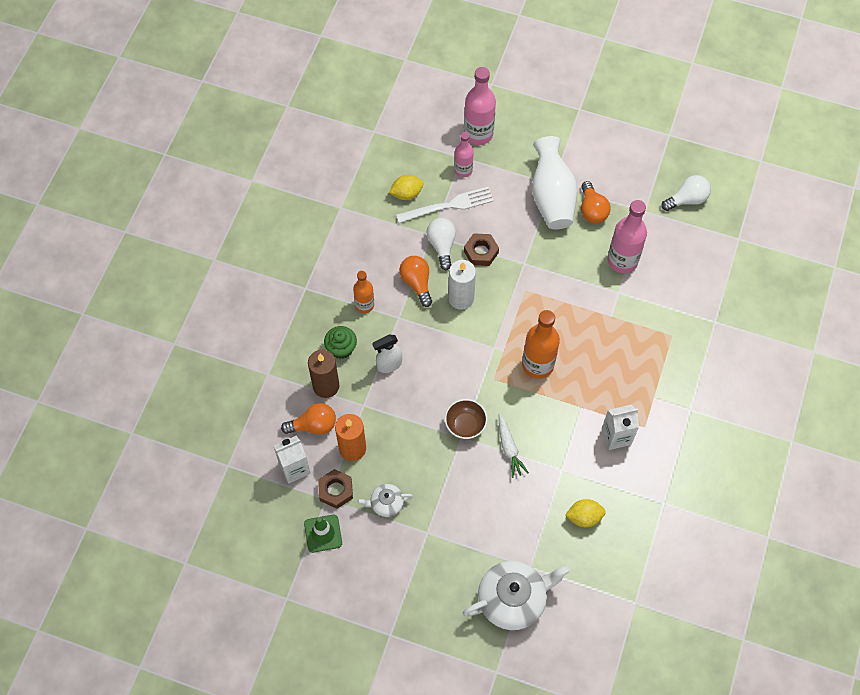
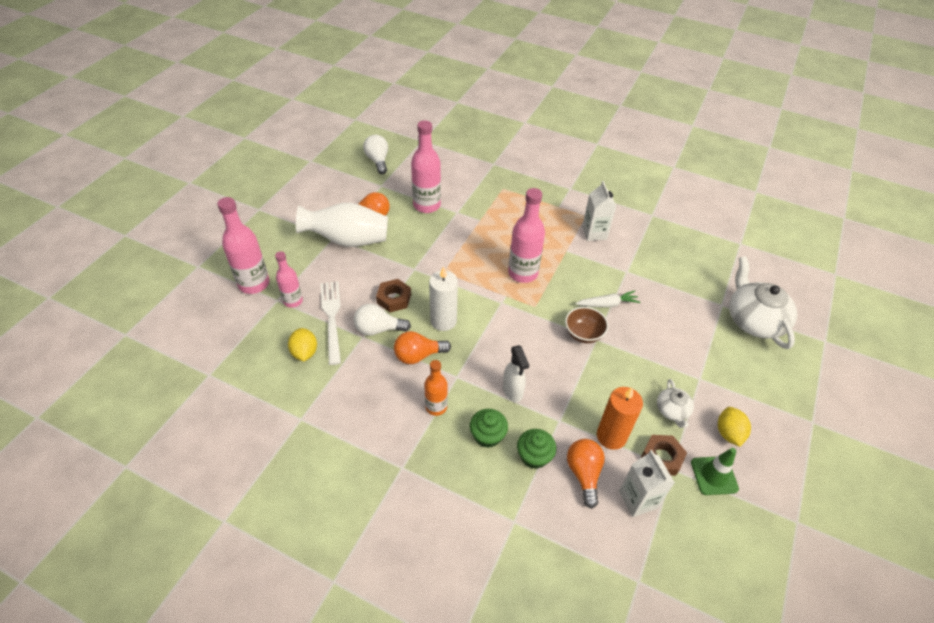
camera: 85 degrees left, 15 degrees down
(326, 386) = (534, 456): brown candle -> green cupcake
(538, 365) = (523, 273): orange bottle -> pink bottle
(584, 517) = (670, 263): yellow lemon -> yellow lemon (728, 433)

